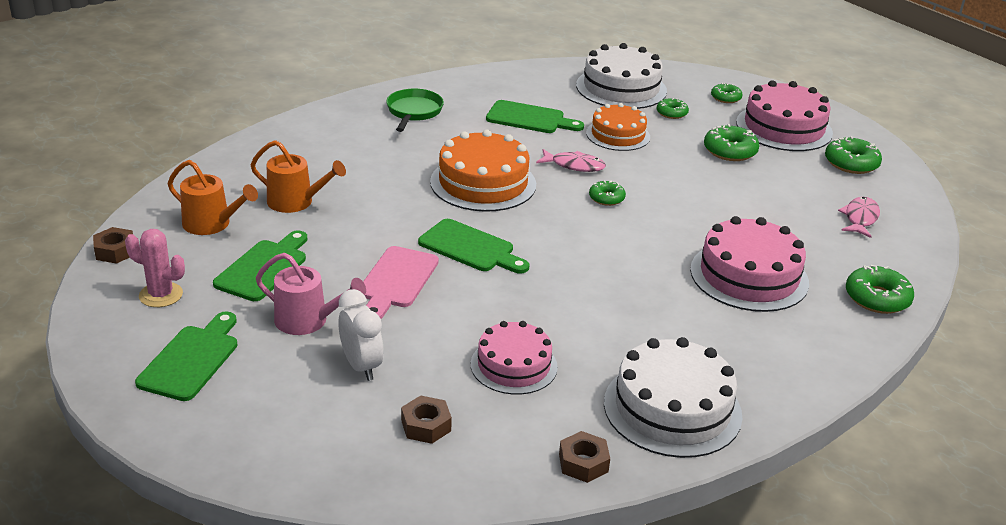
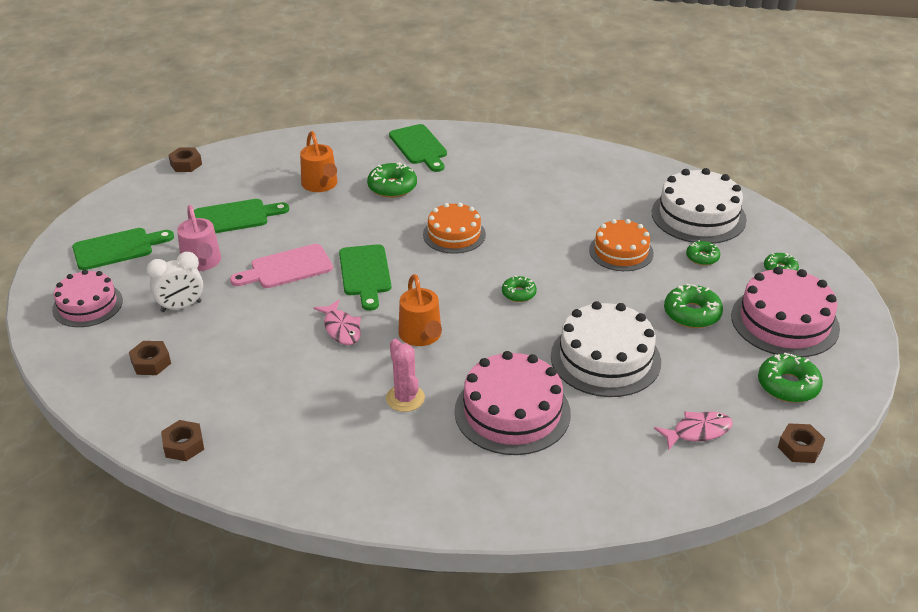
camera: 50 degrees right, 5 degrees up
(161, 295) = (164, 203): pink cactus -> pink cactus (405, 398)
(211, 224) = (255, 174): orange watering can -> orange watering can (421, 336)
(361, 366) = (181, 307): white clock -> white clock turned 45 degrees clockwise
(413, 112) = (501, 159): green pan -> none
(483, 183) = (454, 234): orange cake -> orange cake, size x0.66
(514, 365) = (254, 362): pink cake -> pink cake (87, 305)
(529, 118) = (575, 204): green cutting board -> green cutting board (419, 147)
(574, 165) = (541, 257): pink fish -> pink fish (341, 328)
(672, 408) = (289, 455): white cake -> white cake (605, 358)
(877, 298) = (579, 496): green donut -> green donut (392, 187)
(918, 194) = (799, 448): none -> brown nut

